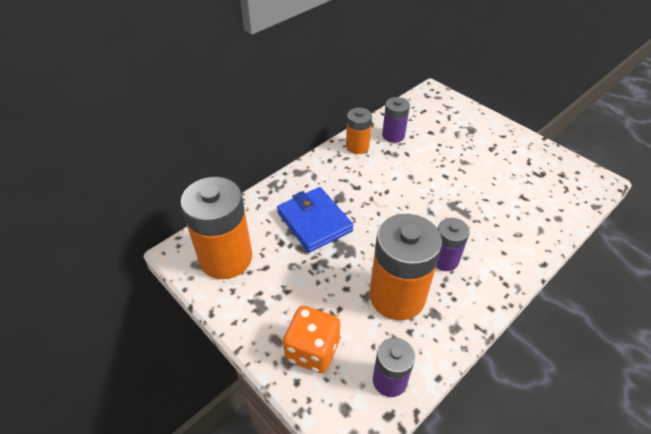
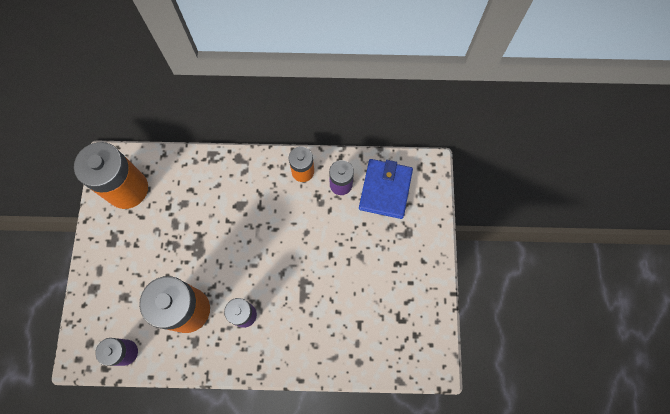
camera: 45 degrees right, 25 degrees up
(312, 350) = (109, 295): orange dice -> none
(314, 222) = (202, 210): blue wallet -> blue wallet (385, 190)

